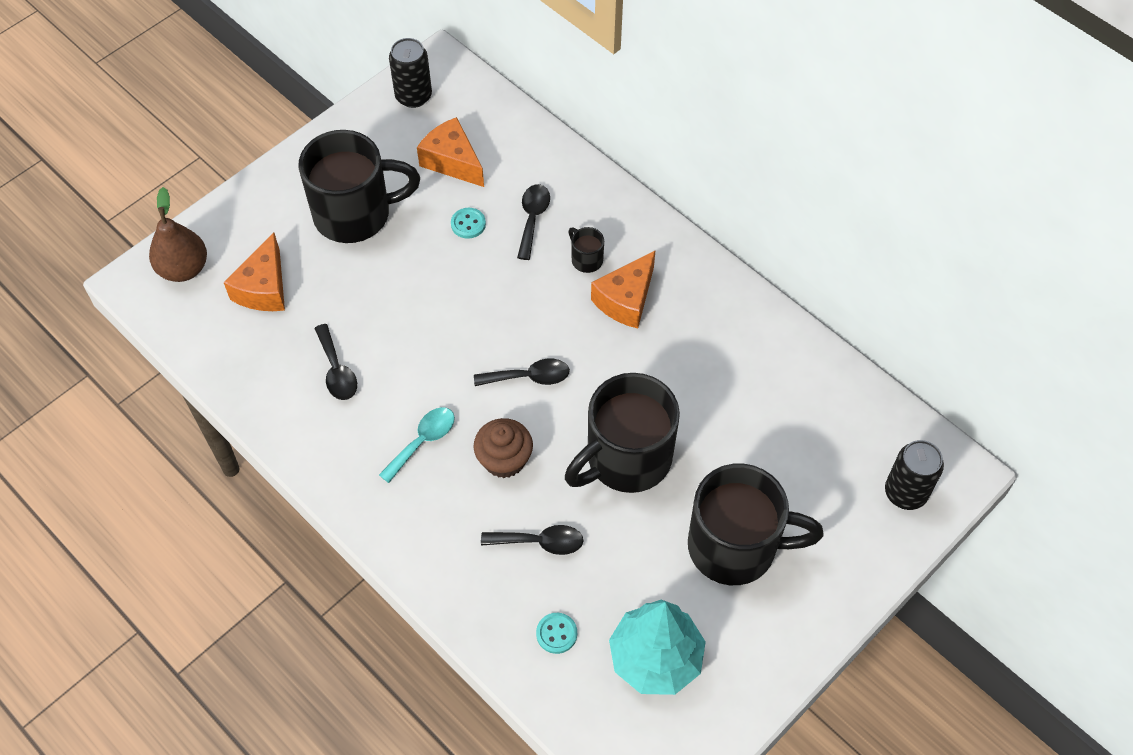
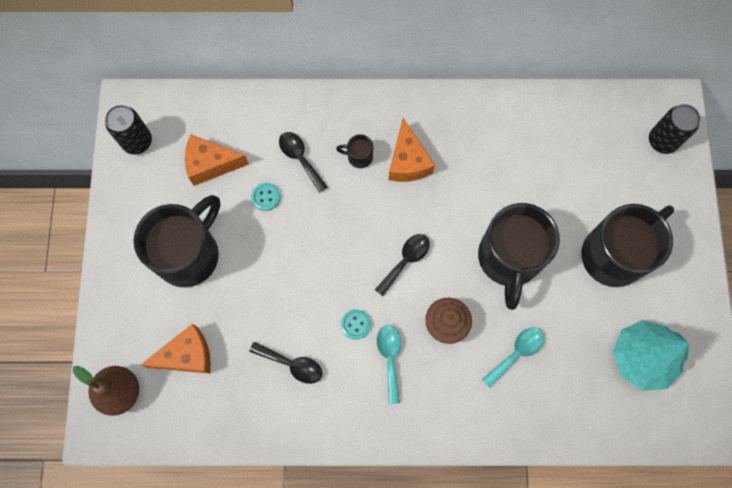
camera: 45 degrees left, 15 degrees up
(264, 288) = (187, 355): orange cheese -> orange cheese turned 75 degrees counterclockwise
(540, 542) = (516, 353): black spoon -> turquoise spoon
(556, 634) = (580, 396): turquoise button -> turquoise button (355, 324)

